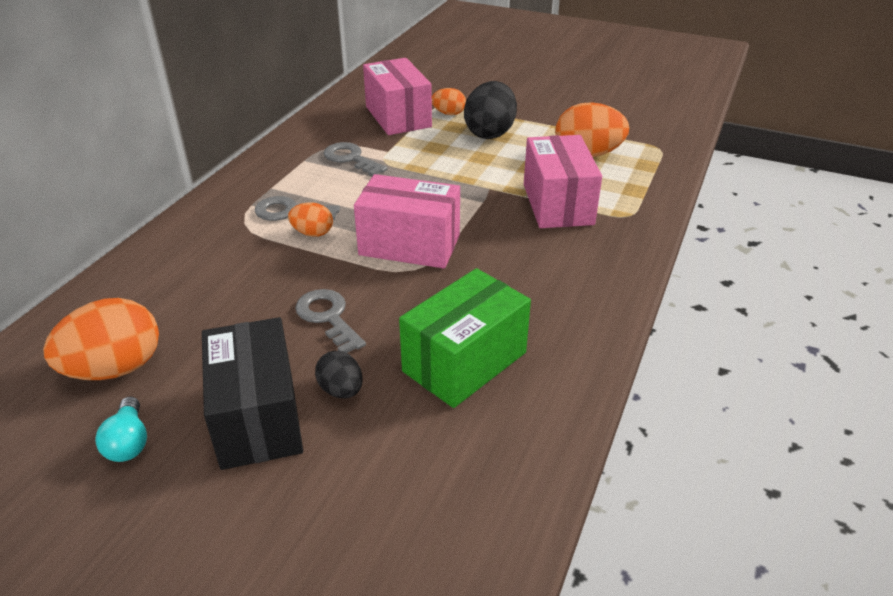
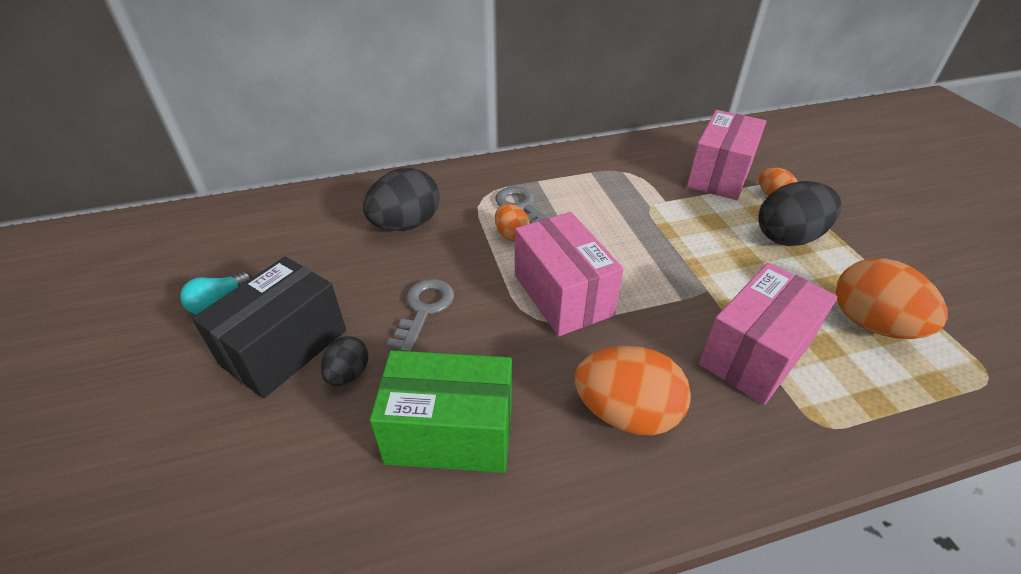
camera: 50 degrees right, 5 degrees up
(115, 369) = (281, 249): orange egg -> orange egg (626, 413)
(210, 279) = (406, 225): none -> black egg
(351, 159) = (626, 190): grey key -> none

